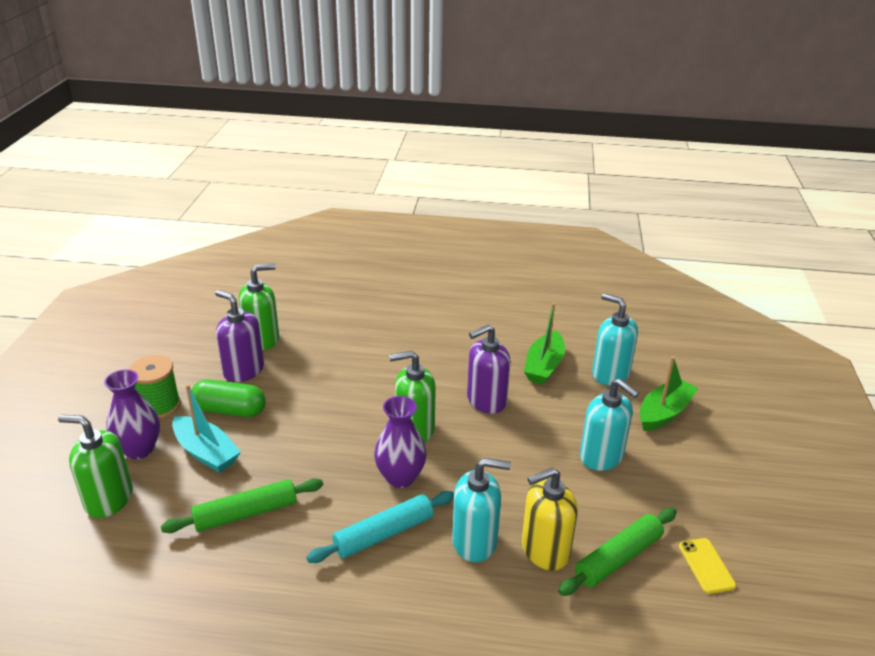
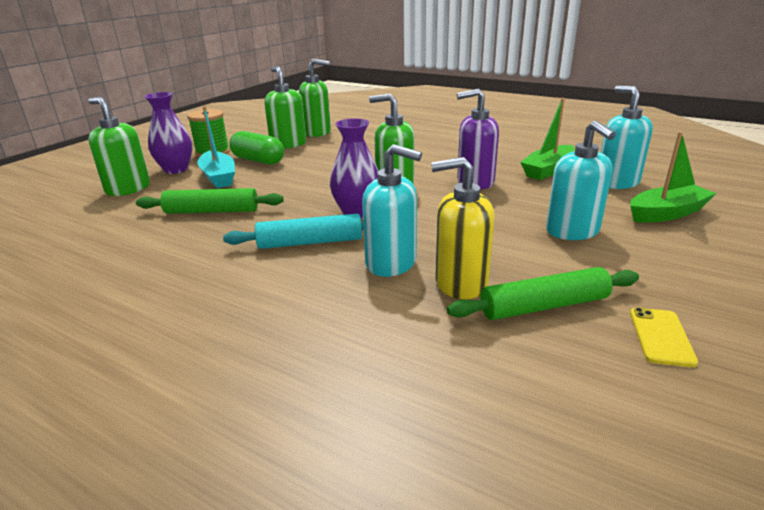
camera: 25 degrees right, 5 degrees down
(243, 370) = (288, 144): purple soap dispenser -> green soap dispenser

